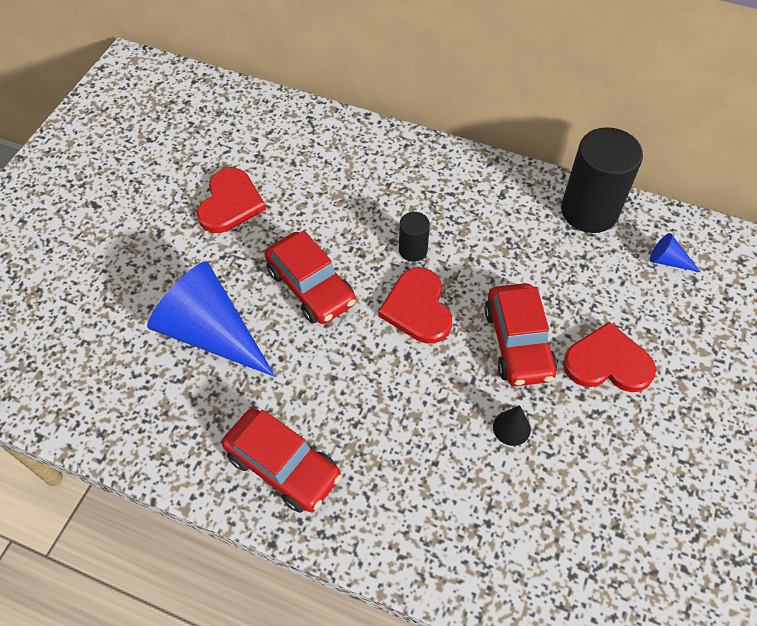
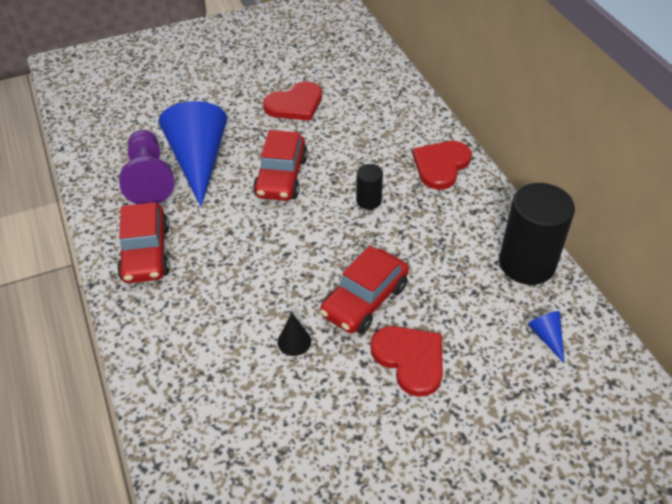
camera: 45 degrees right, 10 degrees down
(185, 391) = (149, 179): none -> purple pawn
(417, 308) = (328, 233): red heart -> red heart (441, 165)

